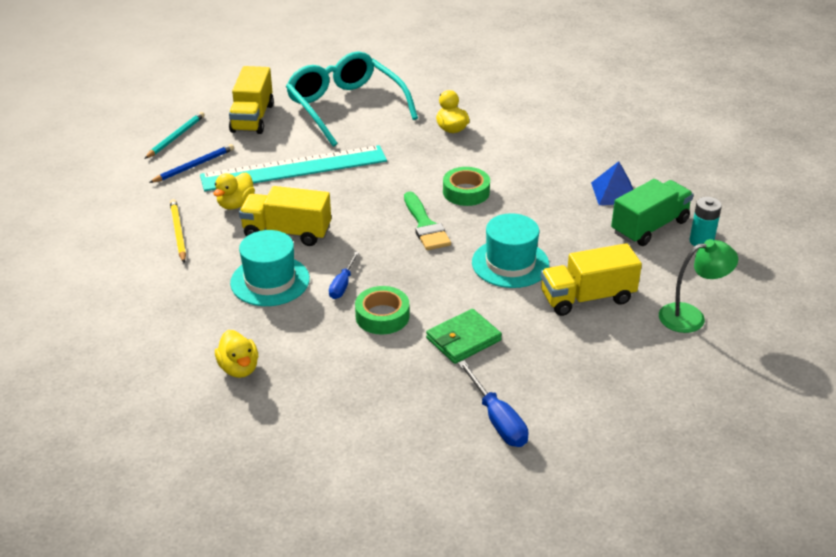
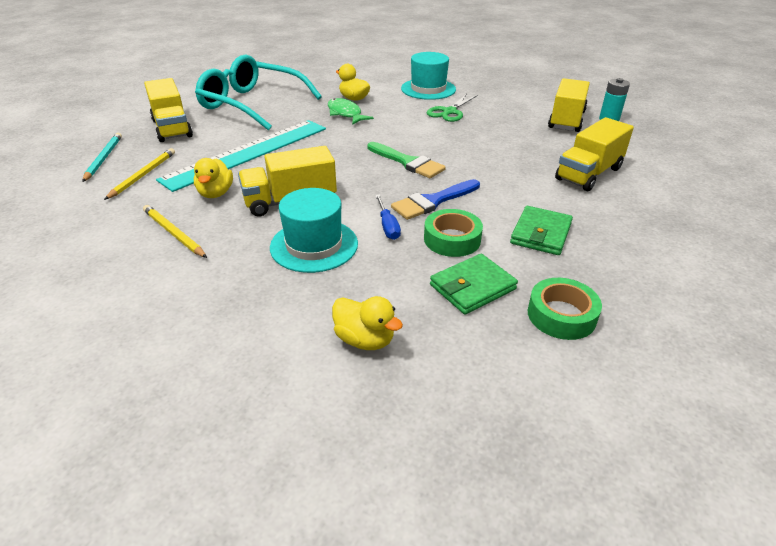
camera: 30 degrees left, 0 degrees up
(194, 166) = (143, 175): blue pencil -> yellow pencil
(354, 361) = (472, 287): none -> green wallet
(405, 275) = (433, 201): none -> blue brush
(424, 147) = (345, 114): none -> green fish
(466, 192) = (412, 133): green tape -> green tape (561, 315)
(497, 420) = (652, 288): blue screwdriver -> none
(510, 263) = (505, 168): turquoise hat -> turquoise hat (428, 89)
(532, 177) = (449, 112): none -> green scissors
(614, 192) = (516, 107): blue pyramid -> none
(649, 227) = (566, 120): green truck -> yellow truck
(691, 316) = (669, 164): green lamp -> none

